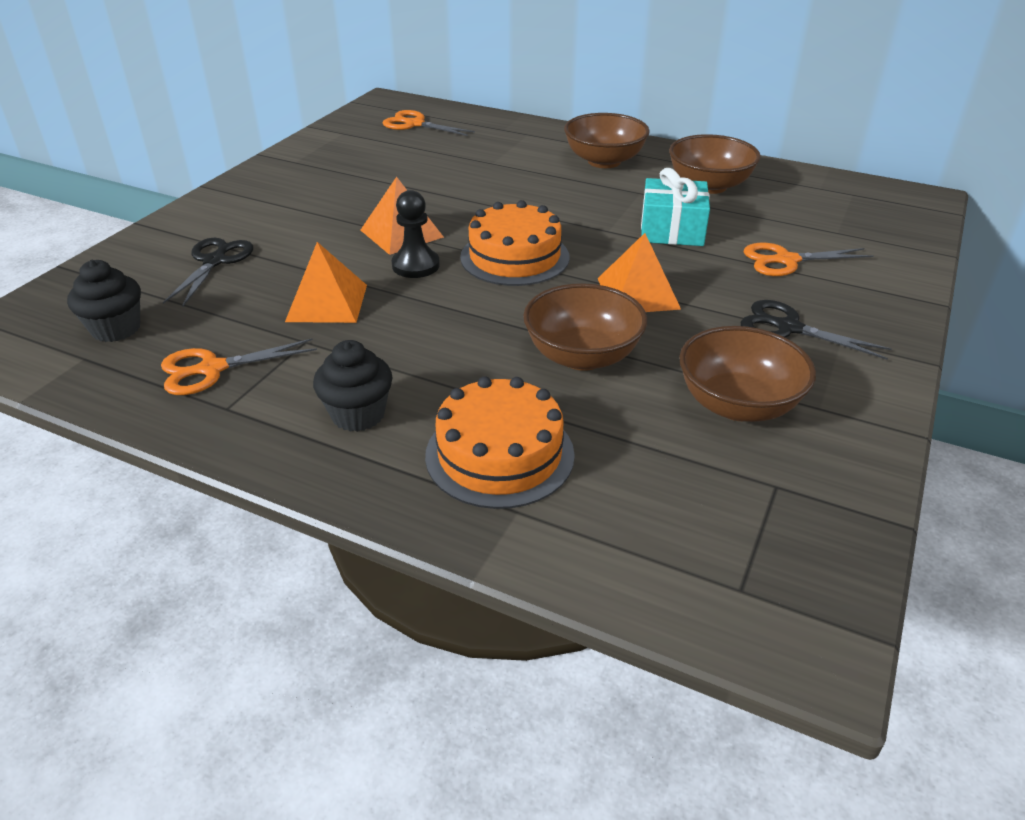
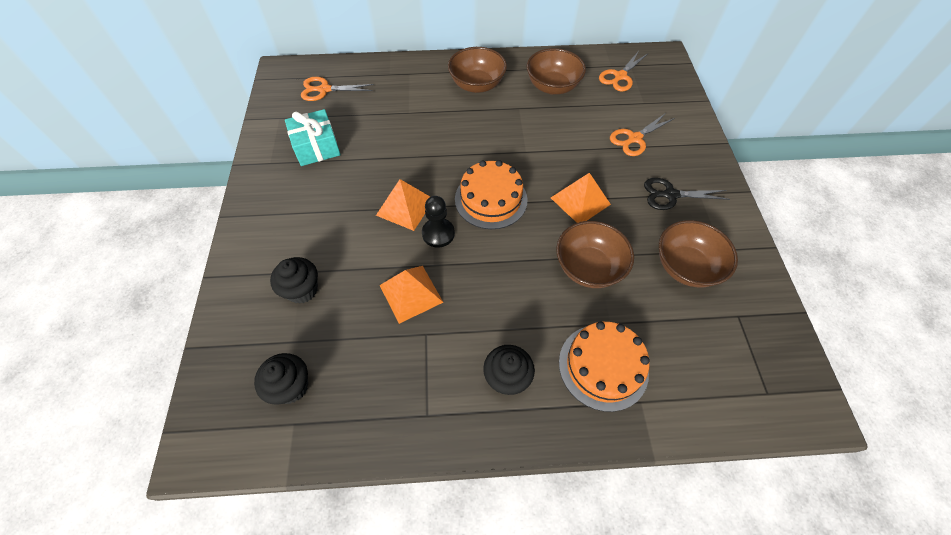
camera: 30 degrees left, 20 degrees up
(212, 369) = (389, 388): orange scissors -> orange scissors (620, 76)
(215, 261) = (302, 290): black scissors -> black cupcake
(672, 230) = (560, 136): turquoise gift -> turquoise gift (316, 147)

